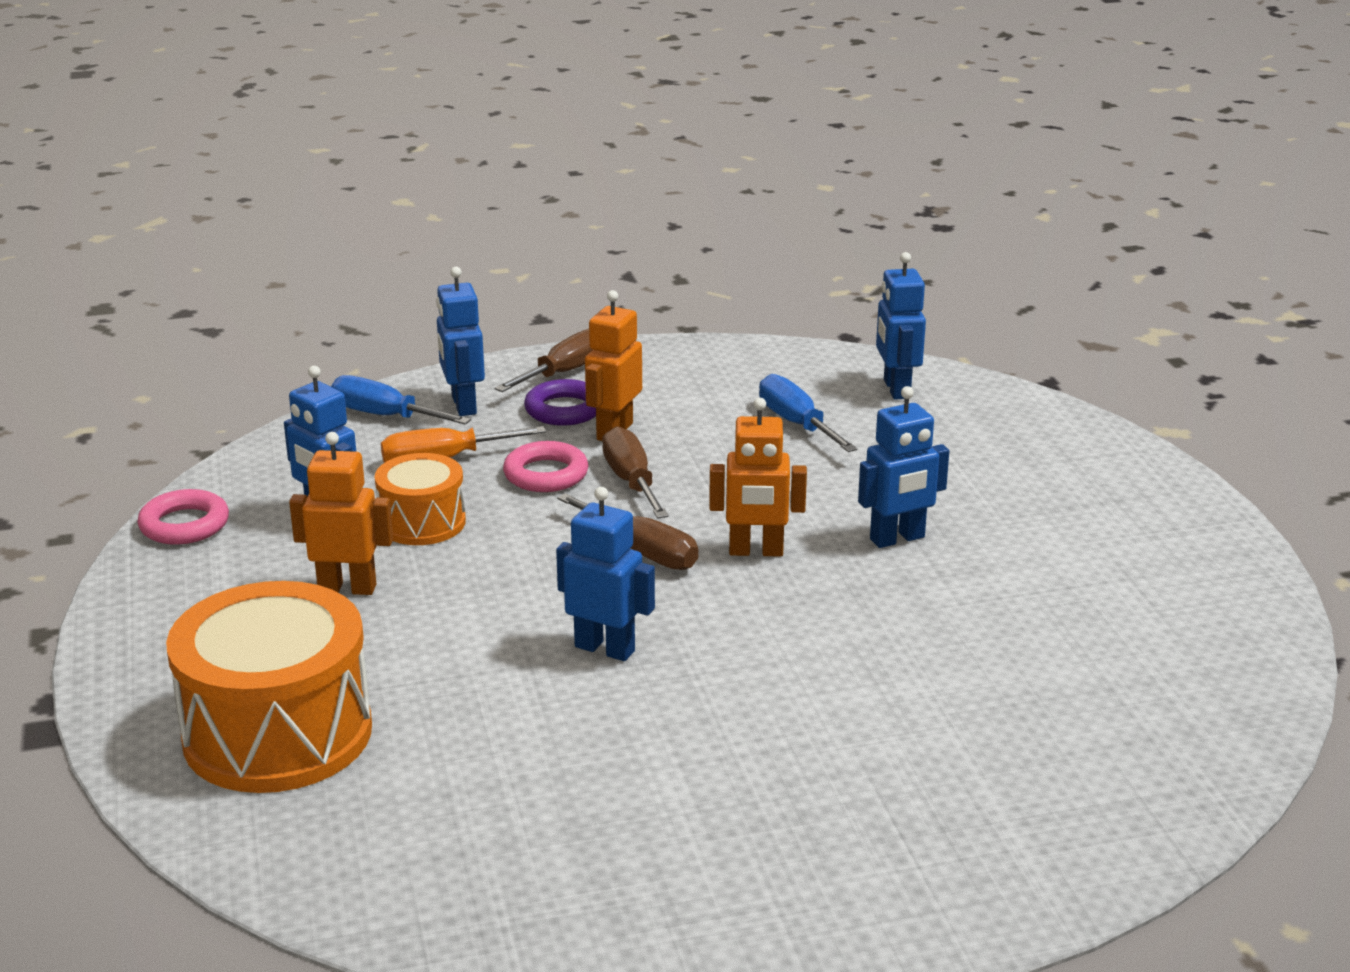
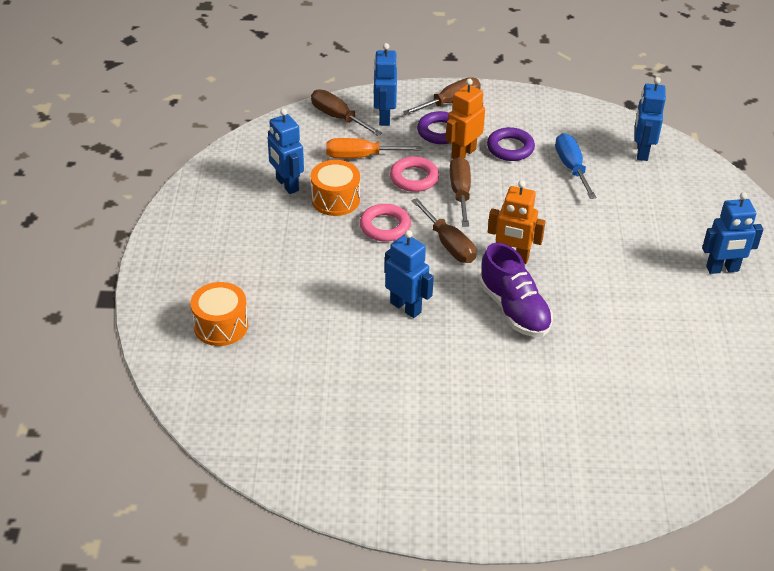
camera: 15 degrees right, 15 degrees up
(184, 525) = (210, 176): pink ring -> pink ring (385, 226)
(278, 733) = (221, 326): orange drum -> orange drum, size x0.55
(347, 588) = (282, 237): orange robot -> none
(385, 416) = (338, 117): blue screwdriver -> brown screwdriver
(687, 414) = (510, 148): none -> purple ring
(790, 620) = (514, 309): none -> purple shoe
(897, 539) = (597, 265): blue robot -> blue robot (722, 269)

